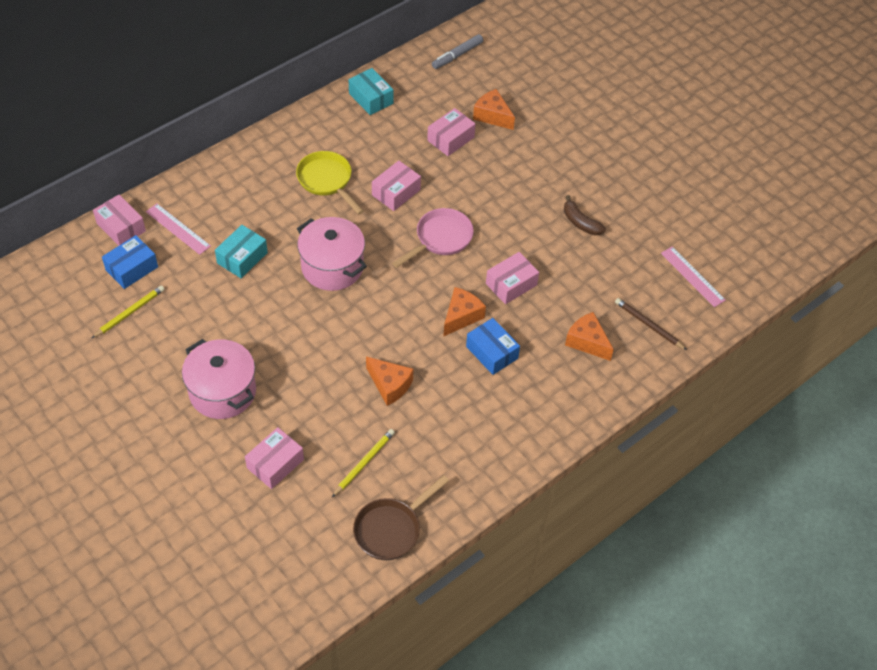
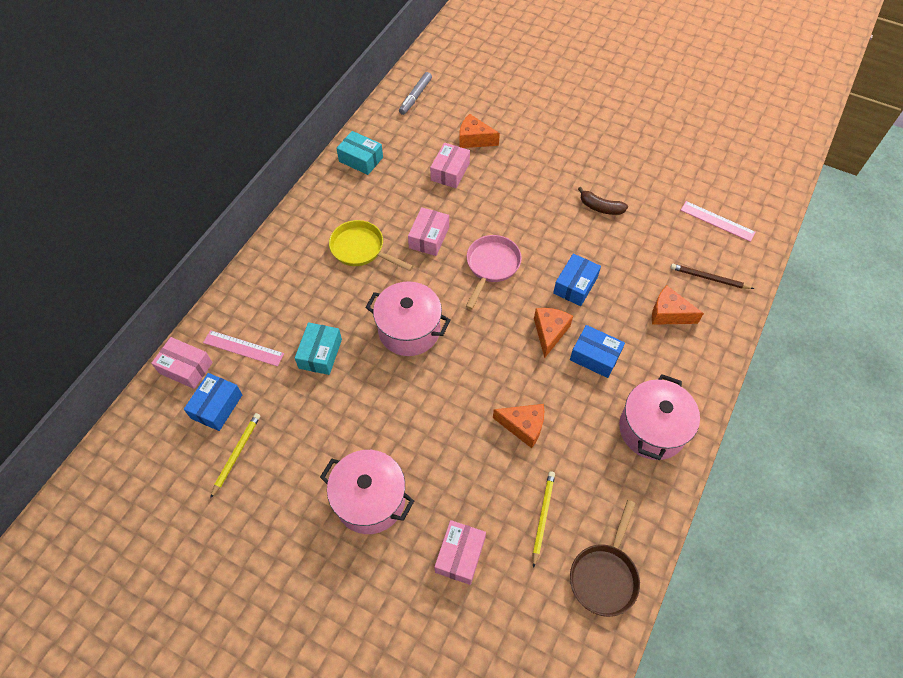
camera: 20 degrees left, 5 degrees up
(507, 432) = (652, 429): none -> pink pot
(511, 284) = (575, 285): pink box -> blue box

